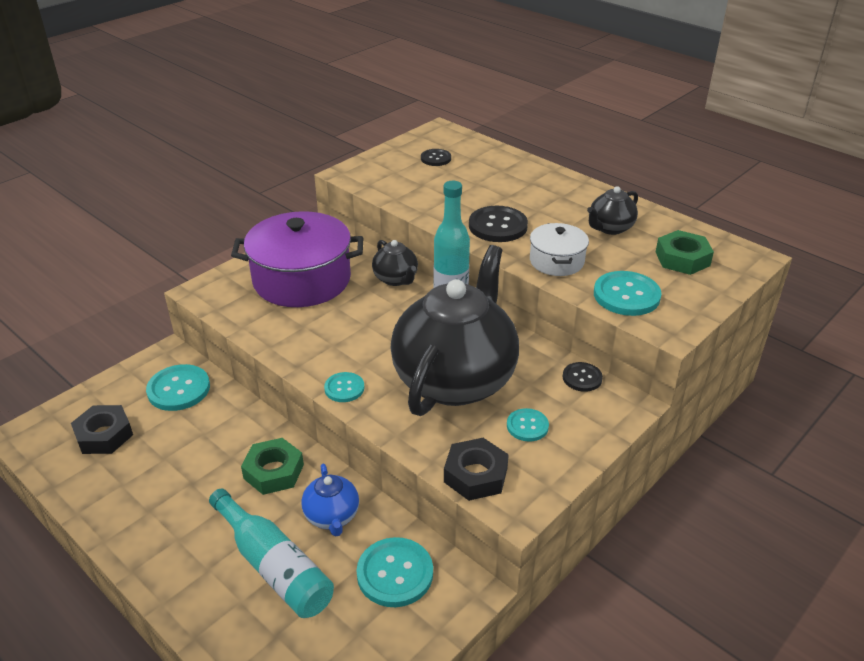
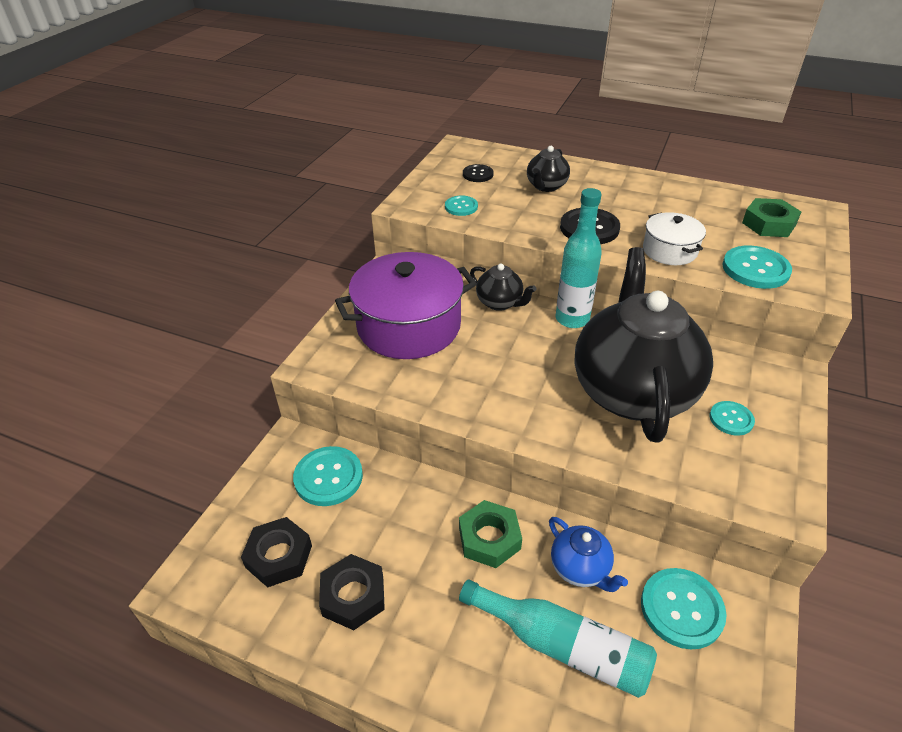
camera: 20 degrees left, 5 degrees up
(344, 388) = (536, 431): turquoise button -> turquoise button (461, 207)
(475, 475) = (726, 485): black nut -> black nut (353, 596)
(582, 378) = (738, 357): black button -> none
(610, 228) = (686, 209): black teapot -> black teapot (546, 186)

